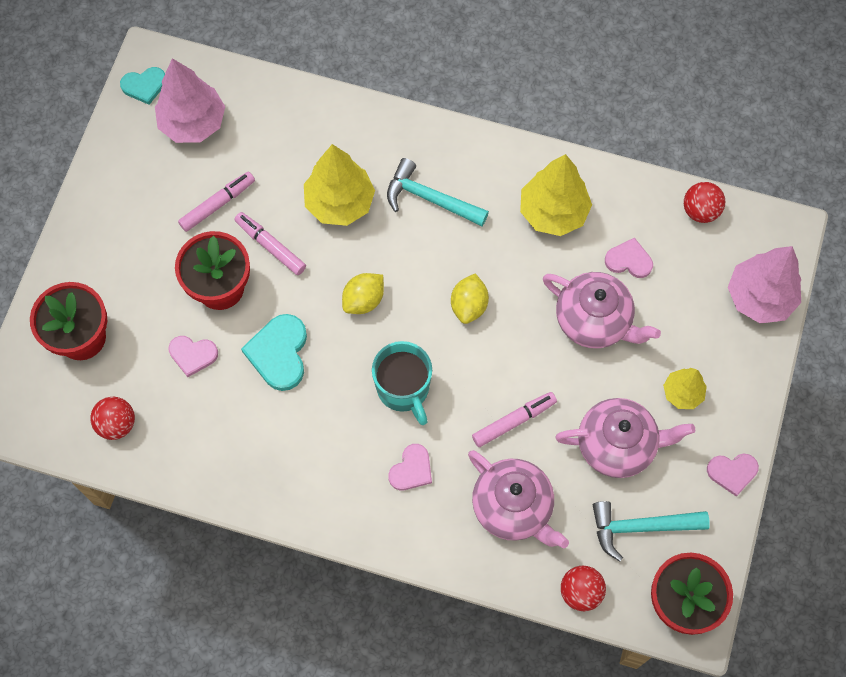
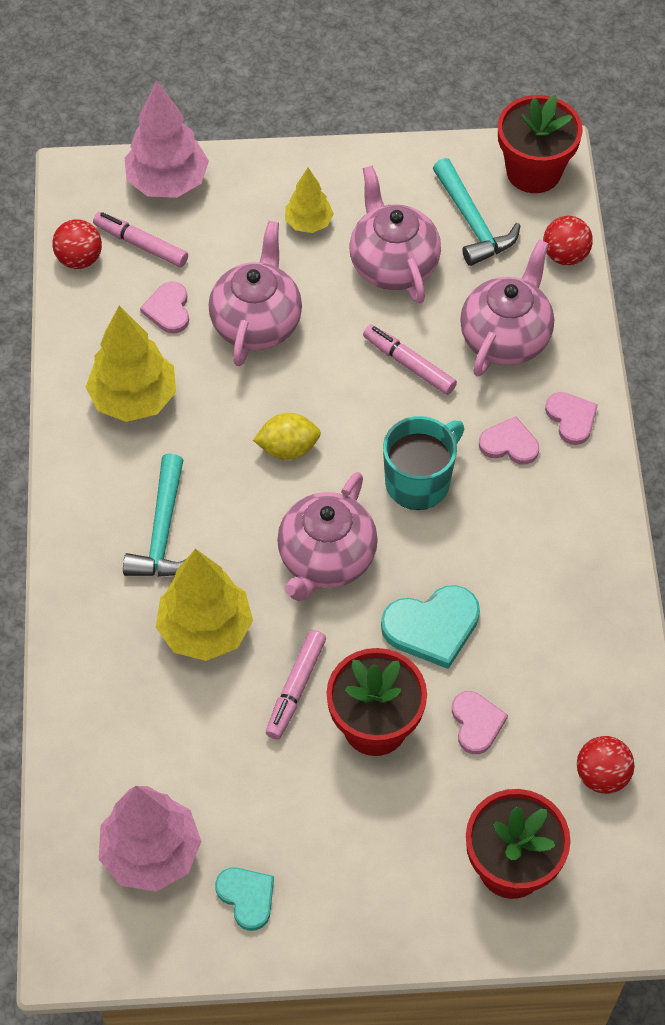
camera: 110 degrees left, 10 degrees down
(144, 86) = (114, 943): turquoise heart -> turquoise heart (247, 897)
(218, 204) = (261, 774): pink marker -> pink marker (141, 244)
(363, 300) = (326, 559): yellow lemon -> pink teapot
(732, 472) = (377, 161): pink heart -> pink heart (571, 418)

